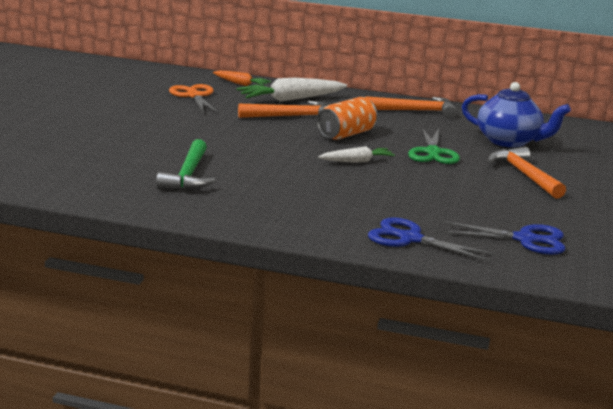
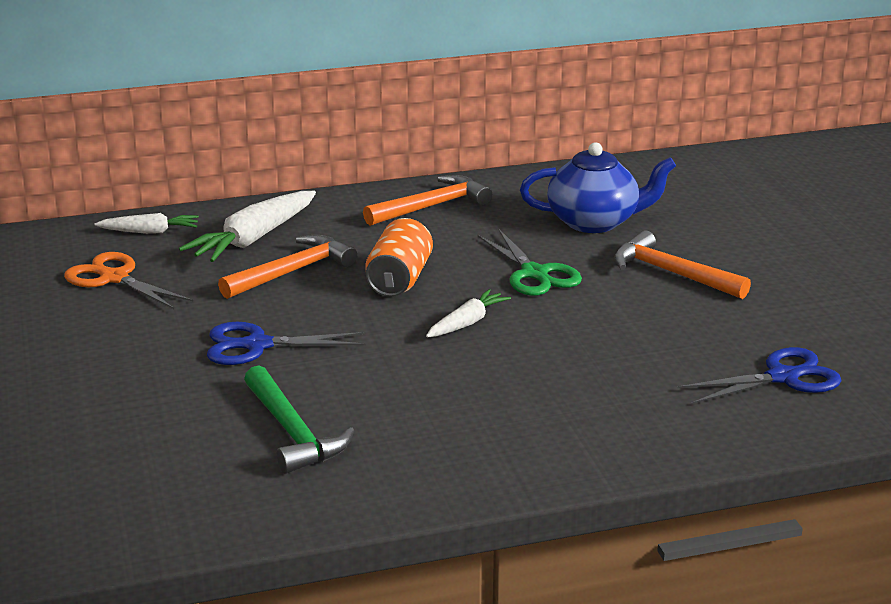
camera: 30 degrees left, 5 degrees up
(241, 84) = (150, 232): orange carrot -> white carrot
(410, 239) = (671, 428): blue scissors -> blue scissors (257, 345)

